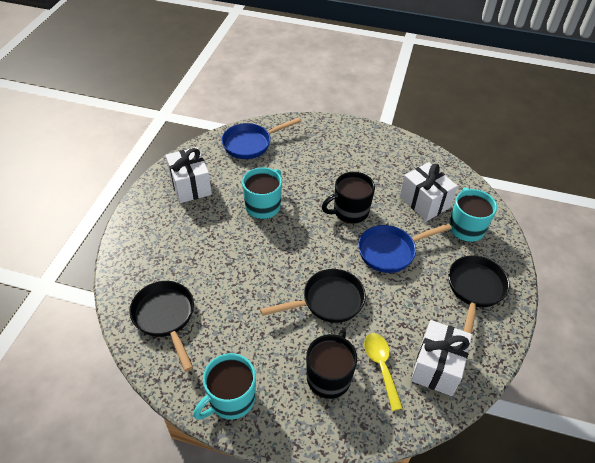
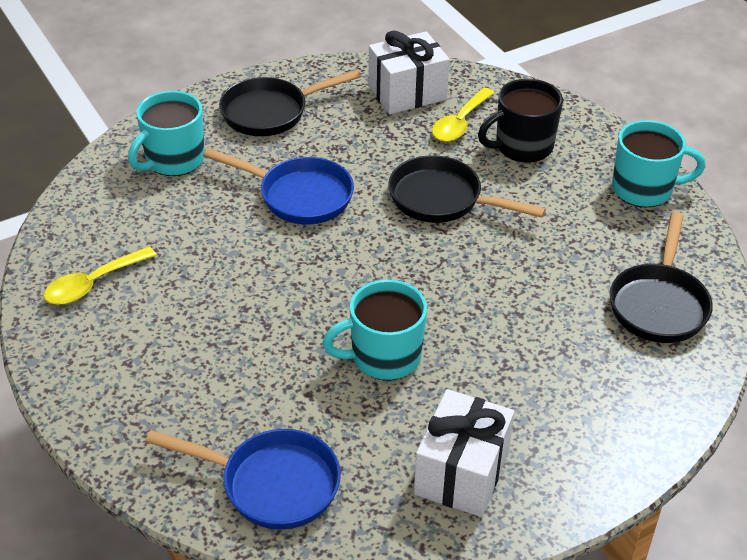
camera: 135 degrees left, 5 degrees down
(350, 211) = (277, 268): black mug -> none
(401, 159) = (93, 284): none -> yellow spoon
(424, 202) = (167, 214): white gift -> none

